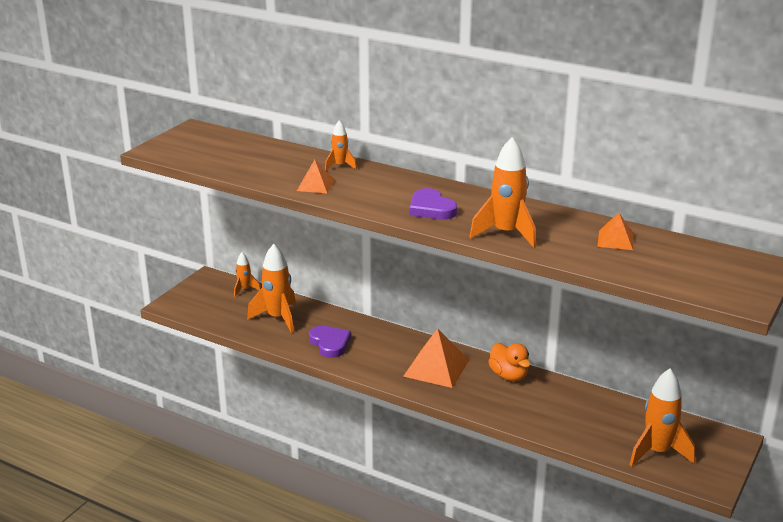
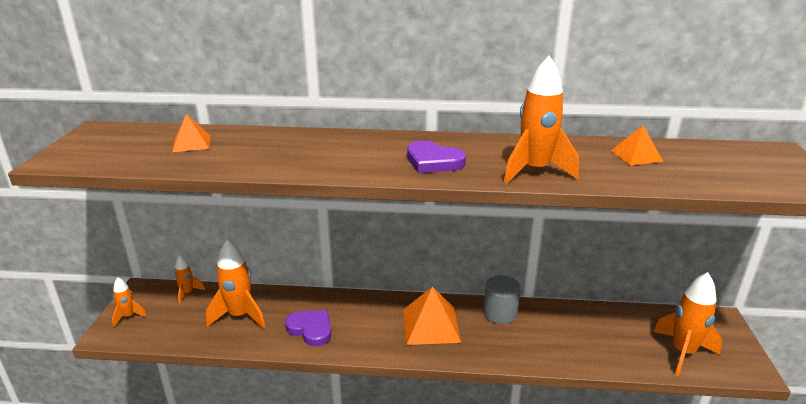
camera: 25 degrees left, 0 degrees up
(315, 185) = (285, 162): orange pyramid -> orange pyramid (191, 143)
(340, 166) = (296, 138): orange rocket -> orange rocket (129, 316)
(508, 375) = (500, 313): orange duck -> grey cylinder

